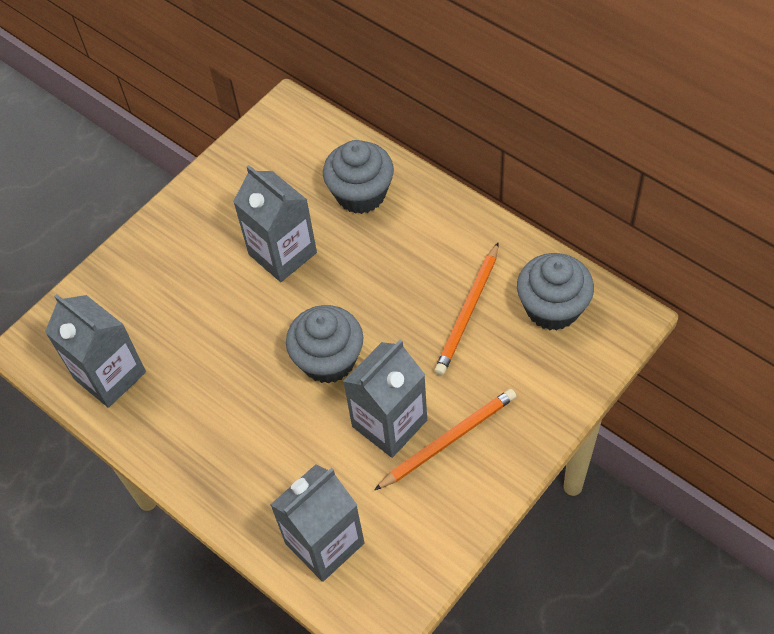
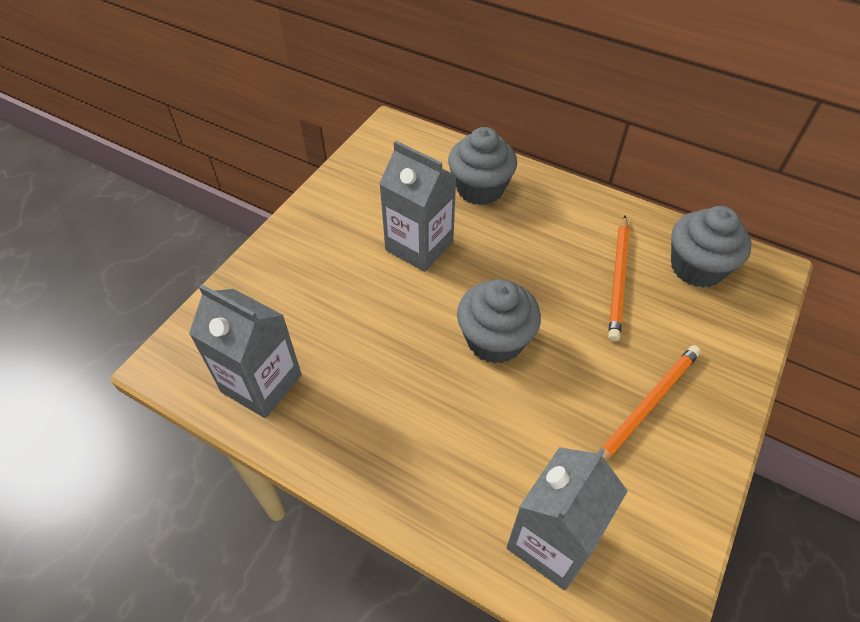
camera: 15 degrees left, 5 degrees down
(389, 423) = (579, 396): grey carton -> none

